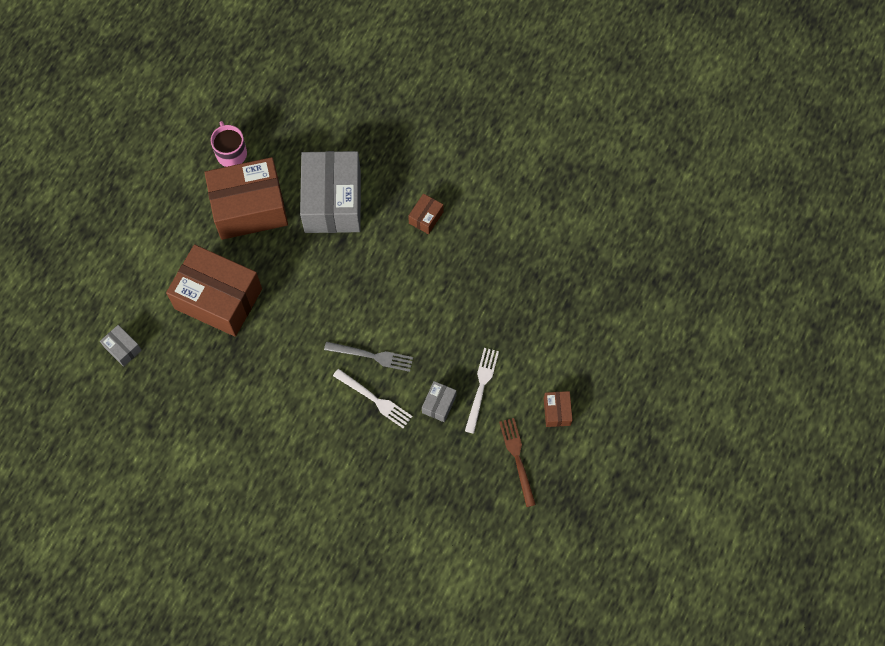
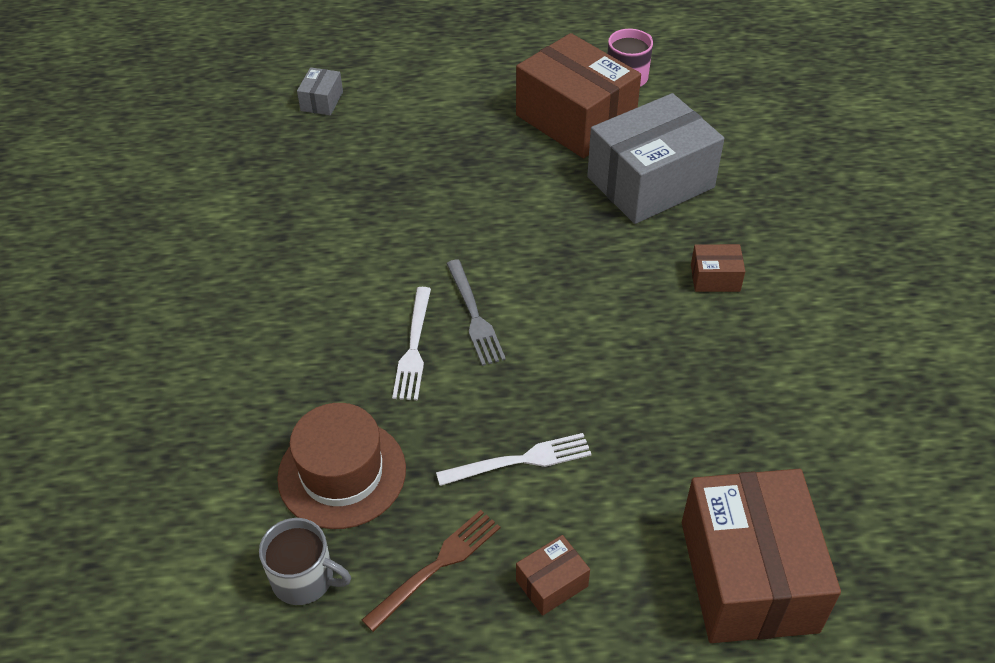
camera: 60 degrees right, 20 degrees down
(218, 299) = (440, 145): brown box -> brown box (748, 576)
(436, 477) = (342, 473): none -> brown hat
(439, 404) = (457, 422): grey box -> none
(487, 523) = (304, 578): none -> grey mug

